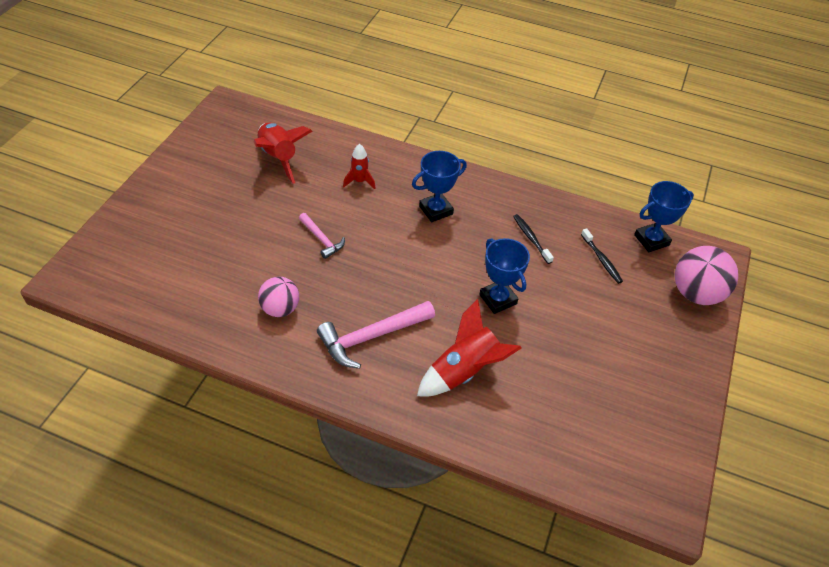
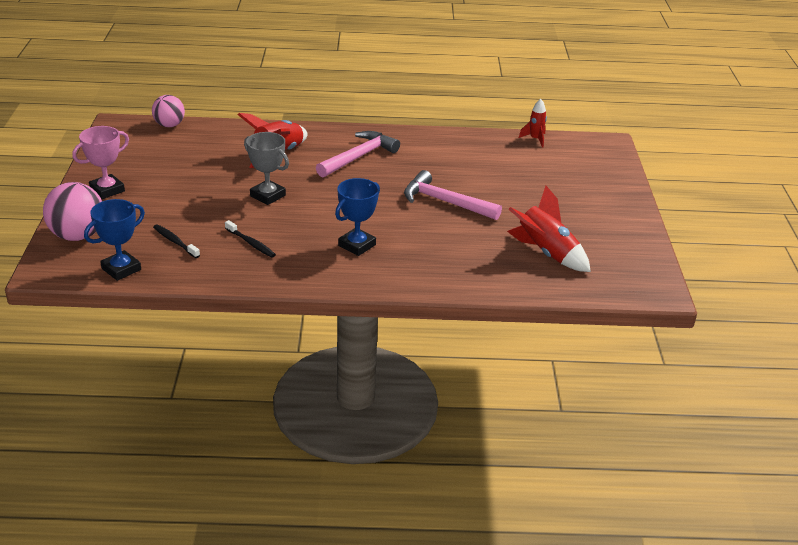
camera: 160 degrees right, 15 degrees down
(280, 309) = (439, 158): pink ball -> pink ball (169, 125)
(322, 239) = (445, 202): pink hammer -> pink hammer, size x1.76
(359, 181) = (449, 252): red rocket -> red rocket (535, 139)
(498, 299) = (267, 196): blue trophy -> grey trophy
(672, 358) = (107, 190): none -> pink trophy

